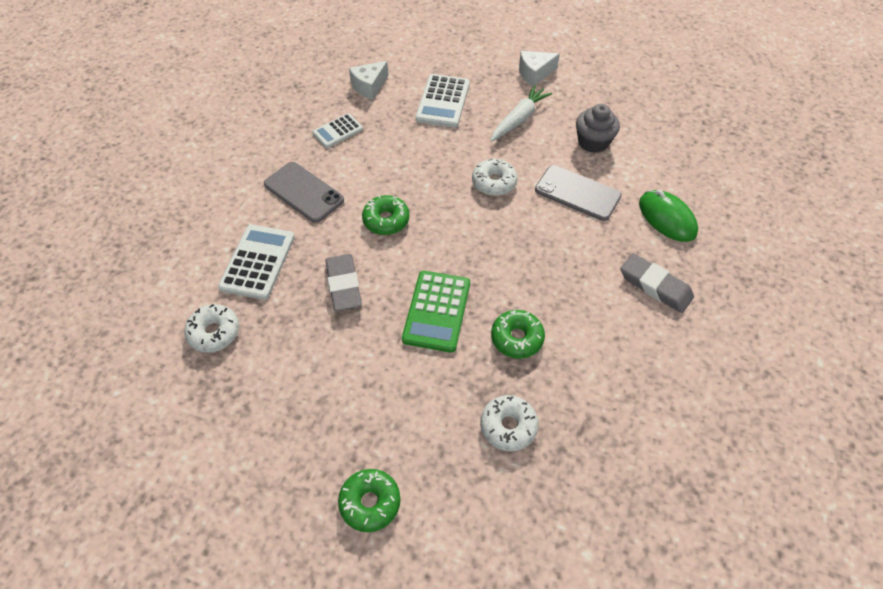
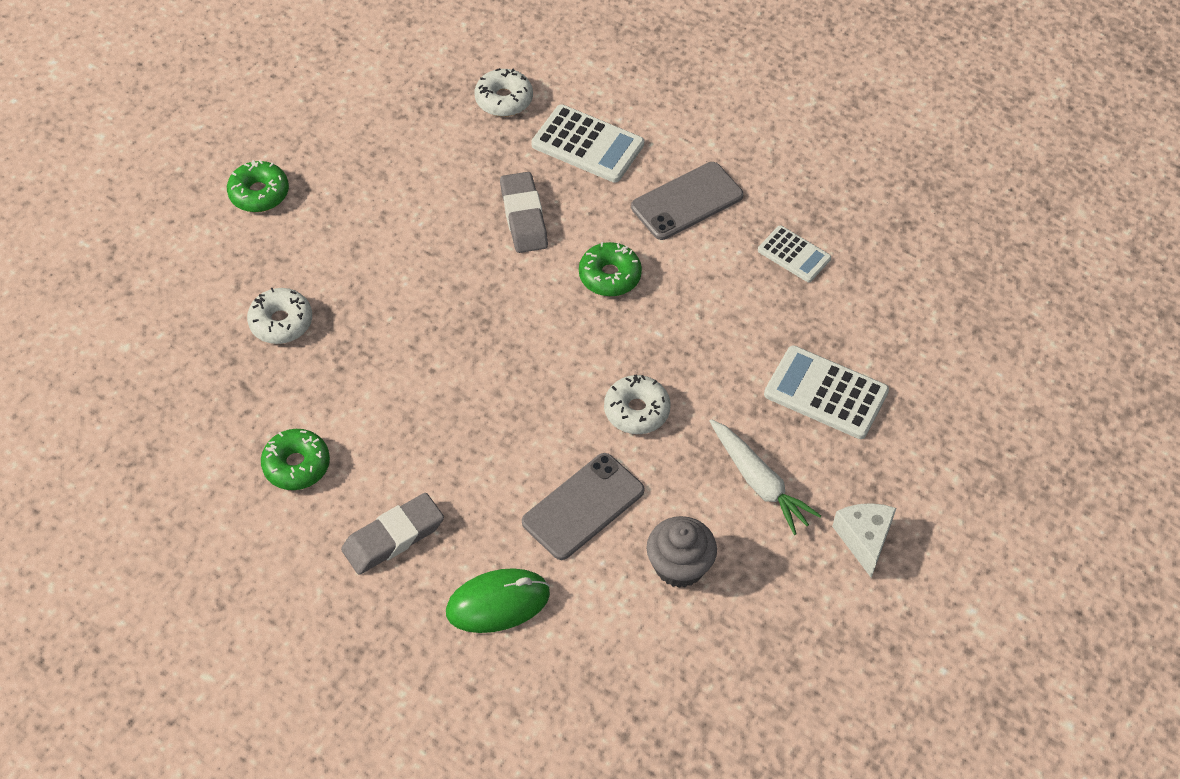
camera: 105 degrees right, 0 degrees up
(337, 131) = (794, 254): white calculator -> white calculator turned 150 degrees clockwise
(344, 285) = (523, 217): grey eraser -> grey eraser turned 75 degrees clockwise
(369, 86) = (884, 308): white cheese -> none
(436, 311) = (451, 295): green calculator -> none
(517, 338) = (382, 362): green donut -> green donut (296, 465)

